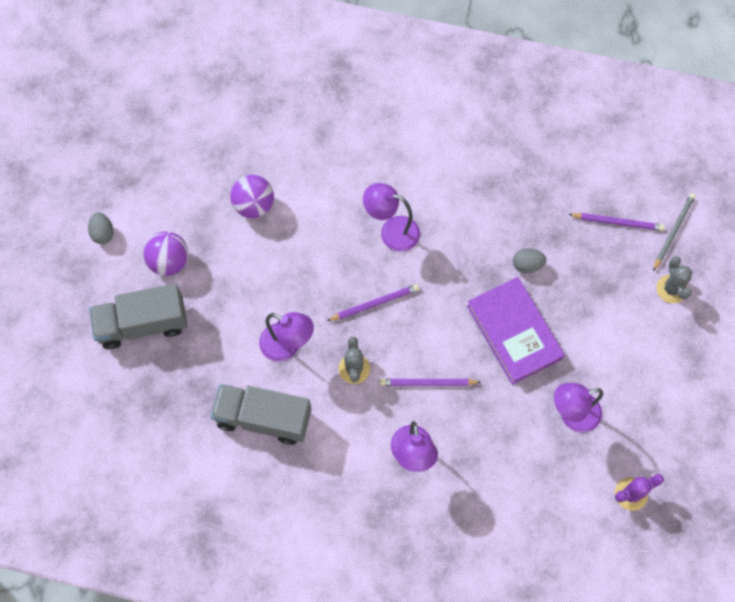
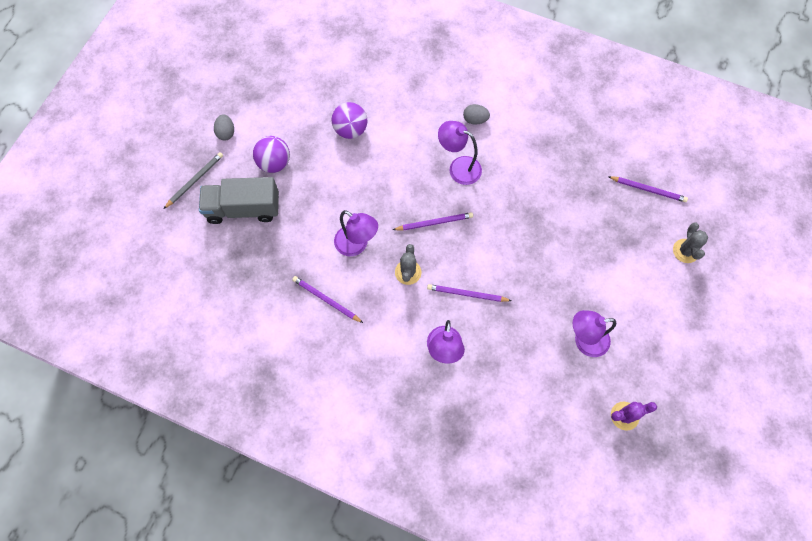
camera: 10 degrees right, 0 degrees up
(263, 418) = (326, 300): grey truck -> purple pencil
(514, 332) = (546, 265): purple book -> none
(527, 265) = (566, 212): grey egg -> grey egg (475, 120)
(673, 231) = (694, 204): grey pencil -> grey pencil (195, 180)

